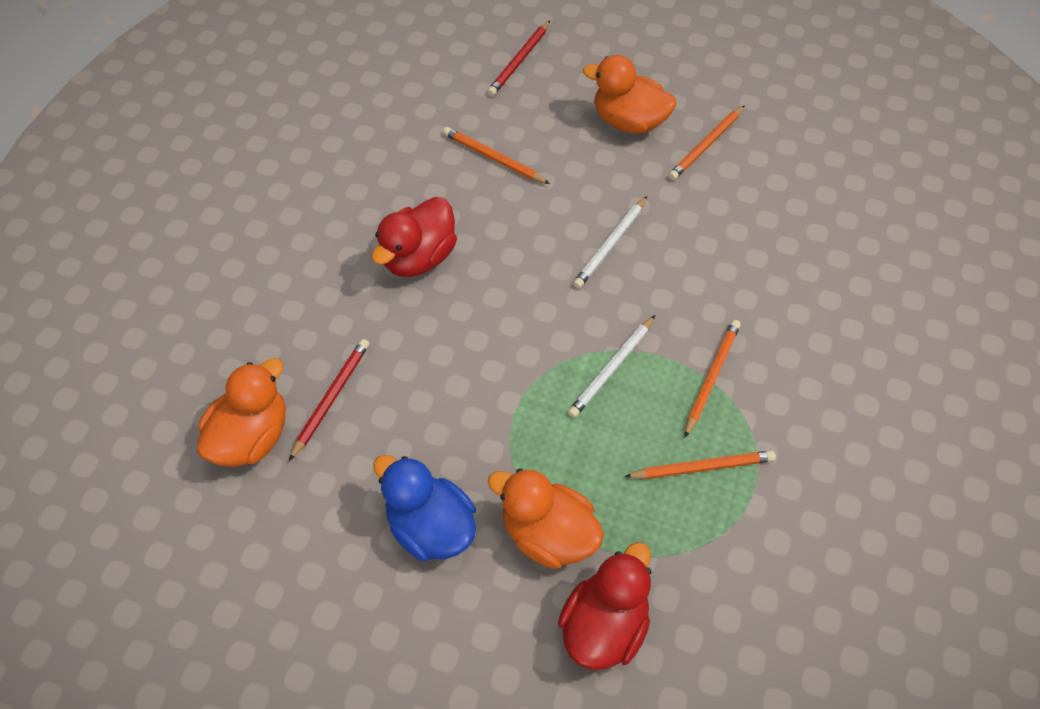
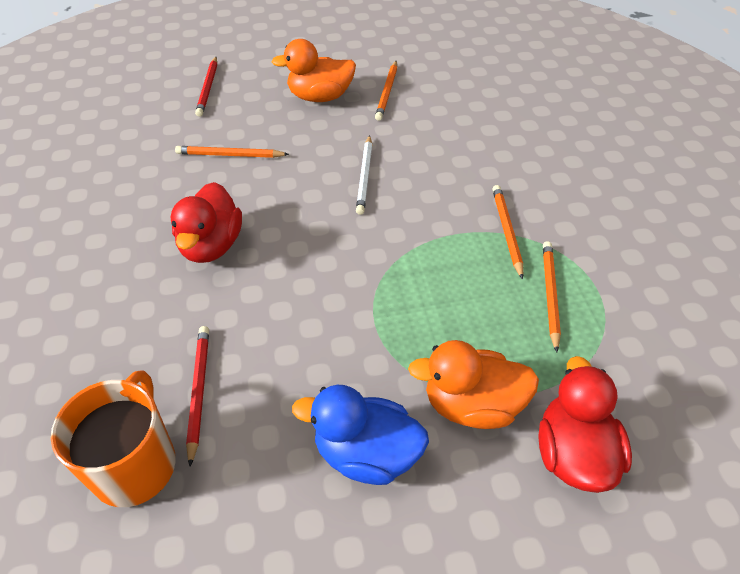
camera: 30 degrees left, 10 degrees down
(252, 436) = (135, 465): orange duck -> orange mug
(612, 368) = (429, 257): white pencil -> none
(702, 467) = (550, 295): orange pencil -> orange pencil turned 45 degrees counterclockwise

